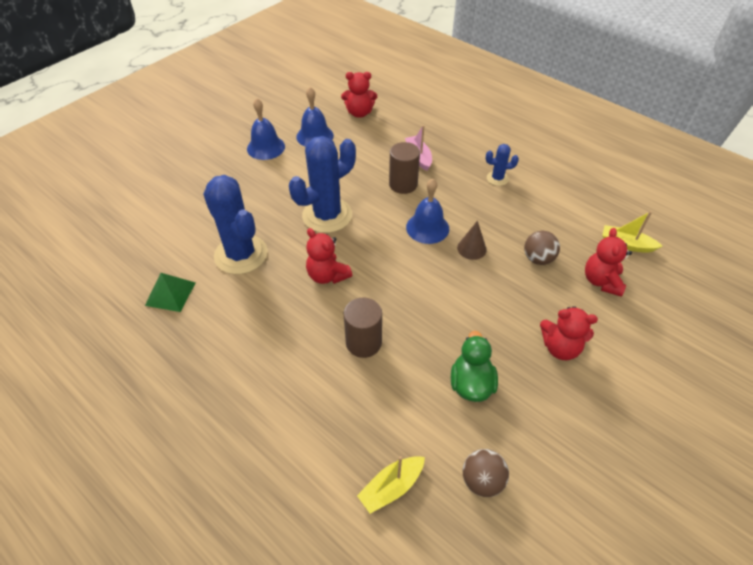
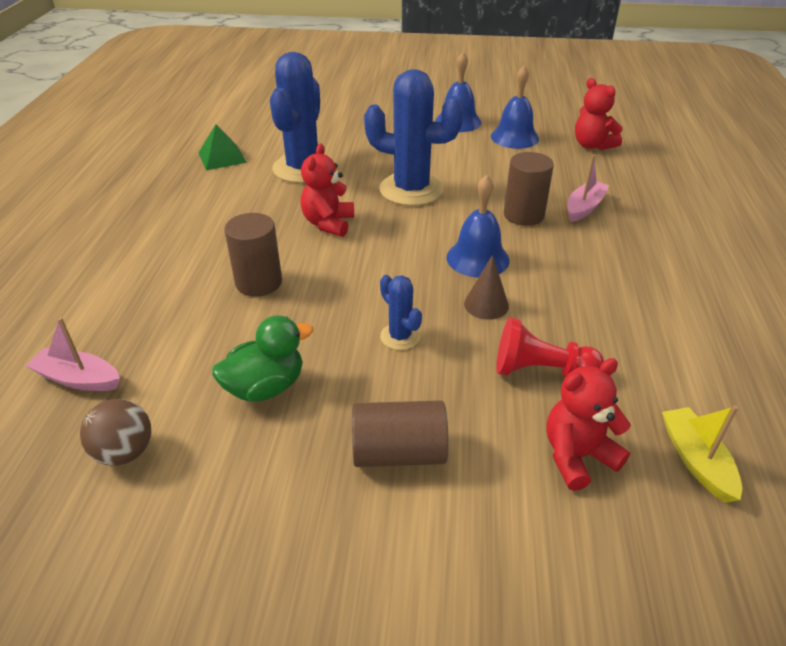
camera: 55 degrees right, 10 degrees down
(391, 487) = (78, 379): yellow boat -> pink boat
(497, 178) = (641, 279): blue cactus -> blue cactus (400, 337)
(538, 259) = (541, 370): brown ball -> red pawn
(560, 347) = (399, 453): red teddy bear -> brown cylinder

